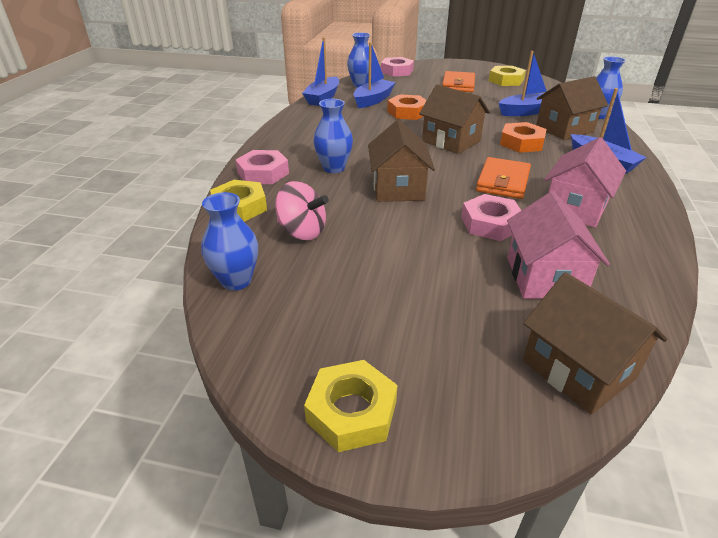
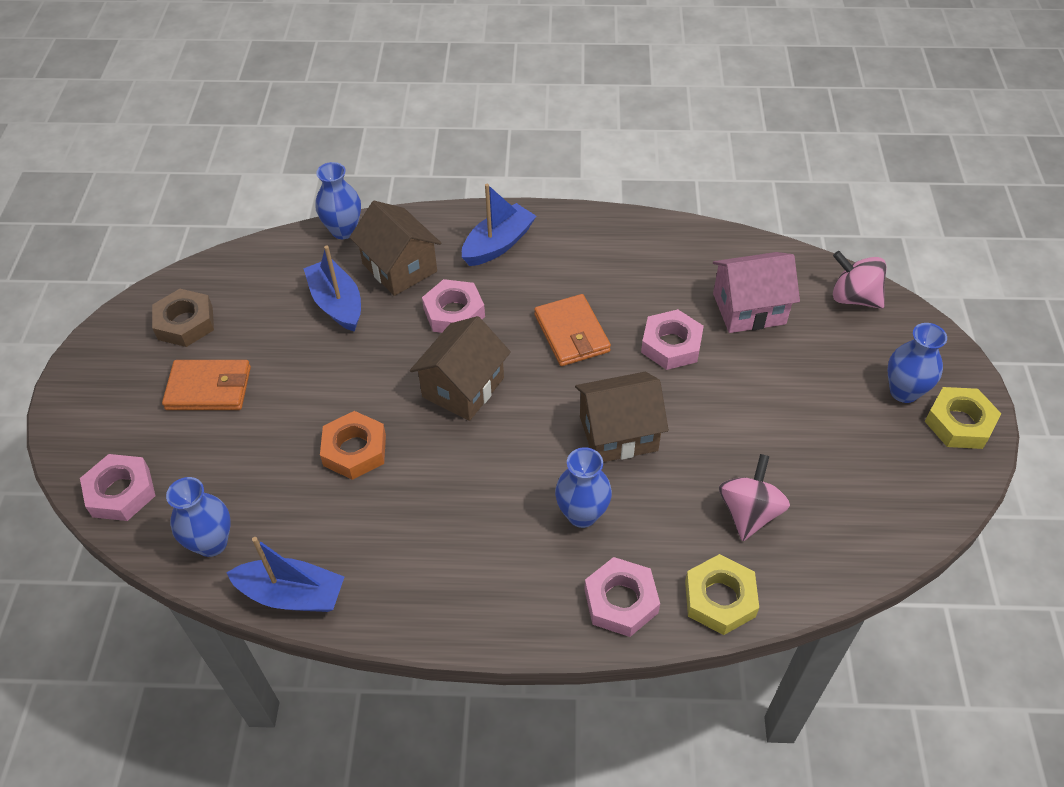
camera: 100 degrees left, 15 degrees up
(236, 281) = (858, 549): blue vase -> blue vase (904, 391)
(373, 100) = (298, 508): blue boat -> none
(503, 181) = (572, 333): orange wallet -> orange wallet turned 60 degrees clockwise
(506, 80) = (185, 323): yellow nut -> brown nut
(521, 143) = (454, 313): orange nut -> pink nut
(575, 208) = (615, 277): pink house -> none
(578, 369) = (853, 297): brown house -> pink spinning top

